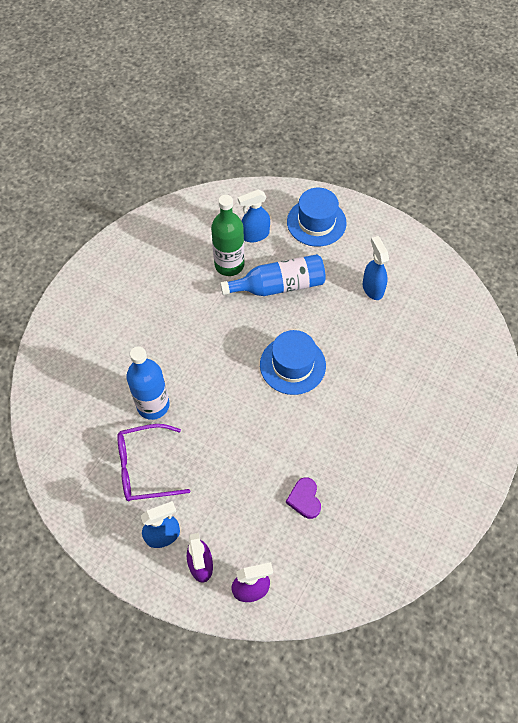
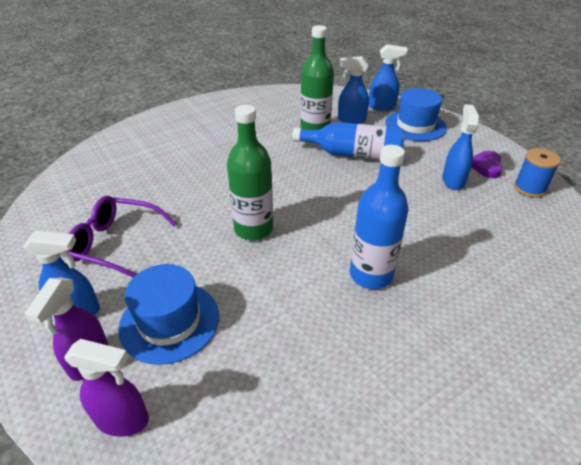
camera: 25 degrees right, 20 degrees down
(153, 405) = (168, 199): blue bottle -> blue bottle (371, 275)
(242, 408) = (253, 229): none -> green bottle
(275, 203) = (382, 106): none -> blue spray bottle
(292, 365) = (331, 212): blue hat -> blue hat (169, 321)
(304, 499) = (265, 340): purple heart -> purple heart (486, 166)
(433, 274) = (529, 188): none -> blue spool

